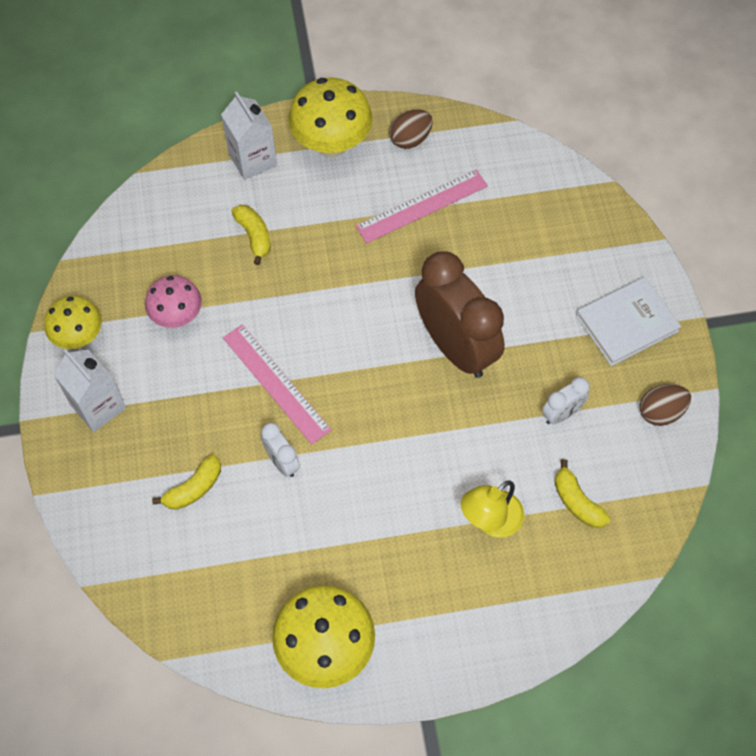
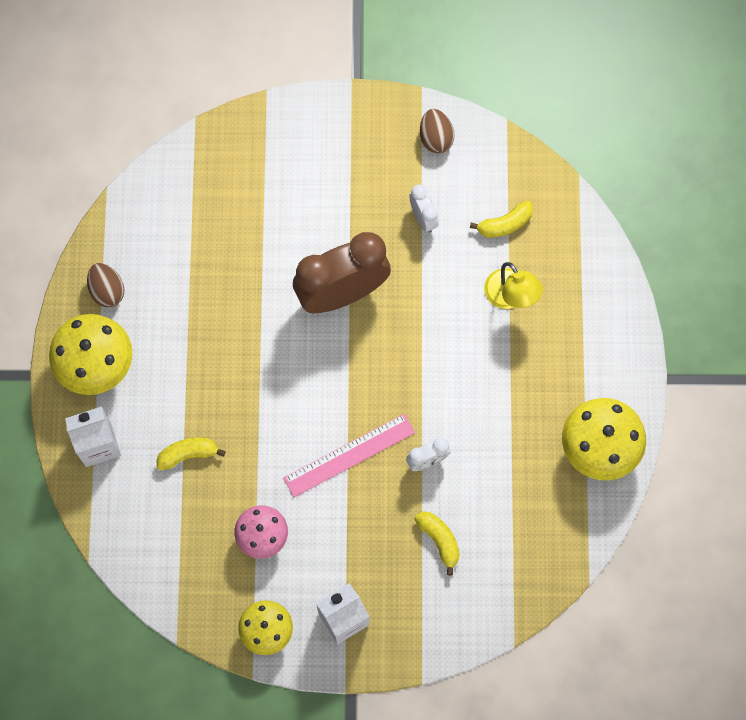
camera: 80 degrees left, 10 degrees up
(422, 206) = (186, 294): pink ruler -> none
(626, 323) = (346, 144): white book -> none

